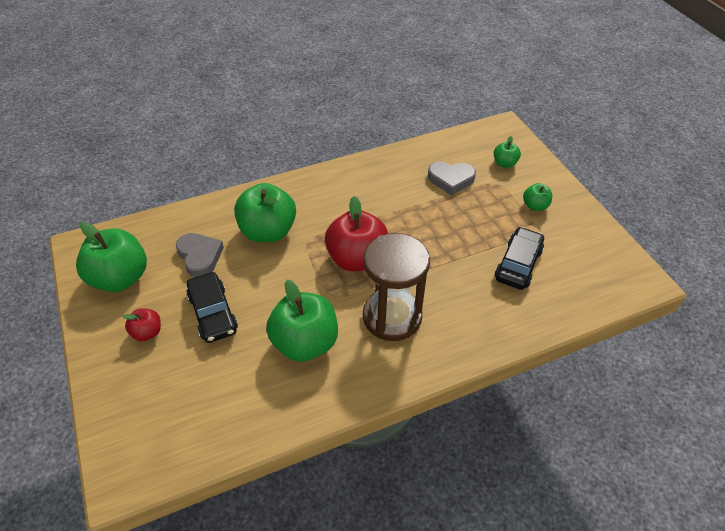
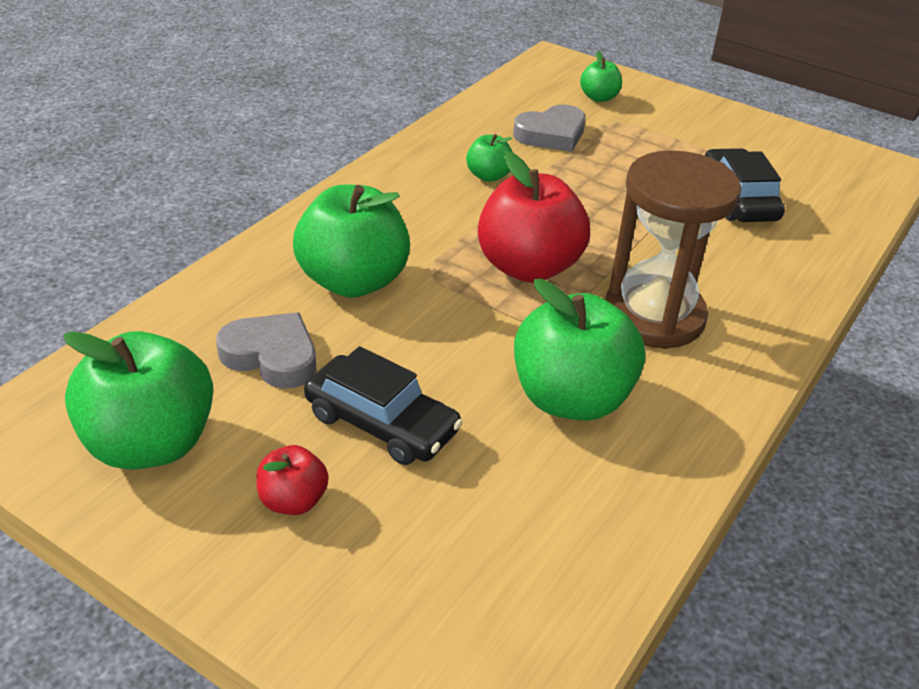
camera: 35 degrees left, 10 degrees down
(535, 206) = (686, 131): green apple -> green apple (488, 176)

